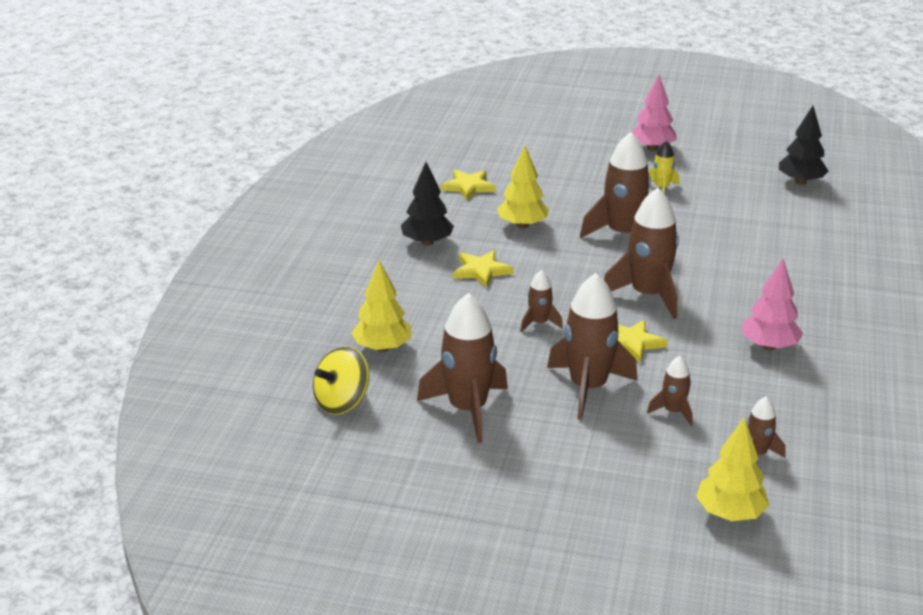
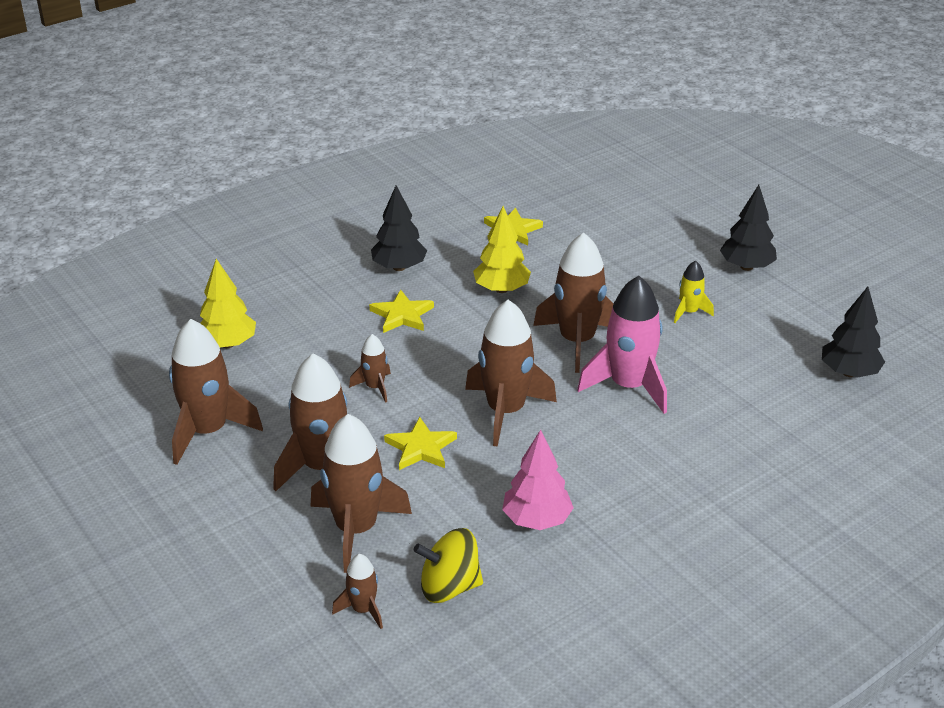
camera: 40 degrees right, 5 degrees up
(342, 402) = (135, 373): yellow spinning top -> yellow spinning top (449, 587)
(652, 148) = (746, 267): pink tree -> black tree
(673, 411) = (356, 529): brown rocket -> brown rocket, size x2.01
(696, 245) = (628, 386): none -> pink rocket
(730, 513) = (258, 645): yellow tree -> none

